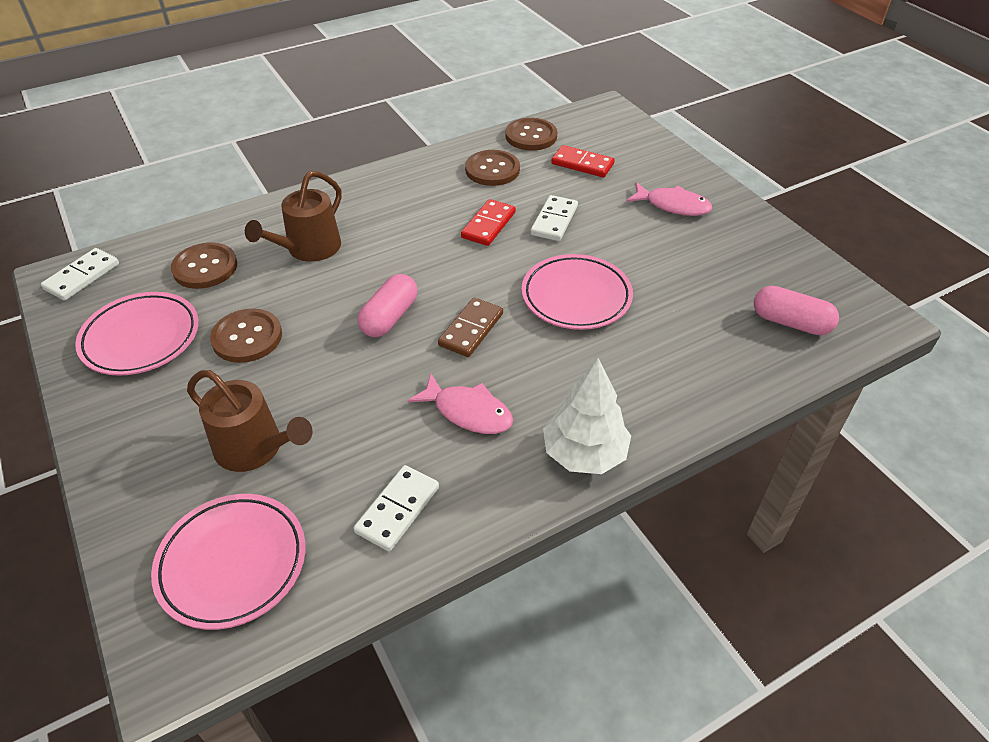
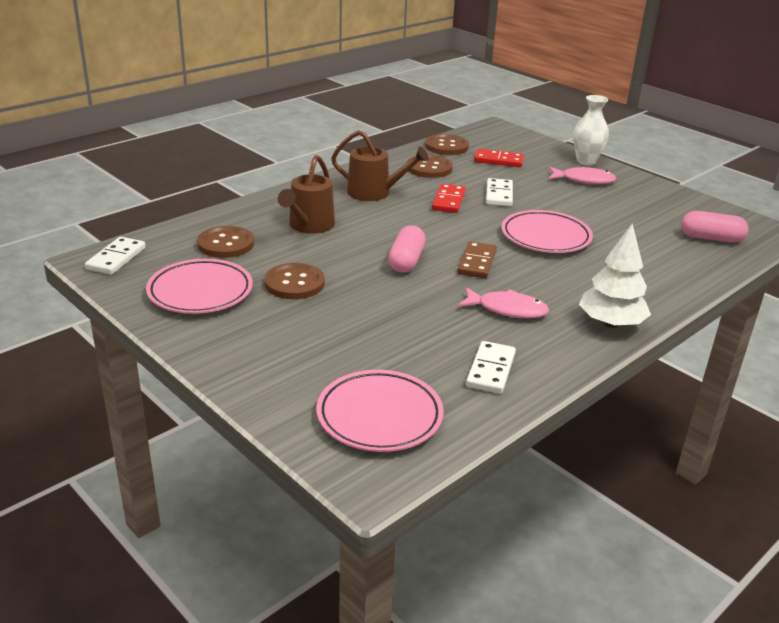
camera: 15 degrees left, 15 degrees down
(255, 448) = (349, 348): brown watering can -> brown watering can (374, 193)
(692, 174) = (586, 161): none -> white vase

